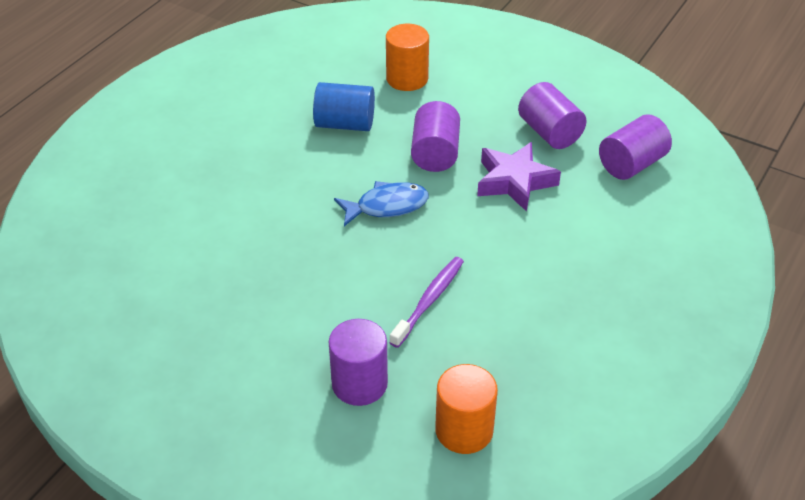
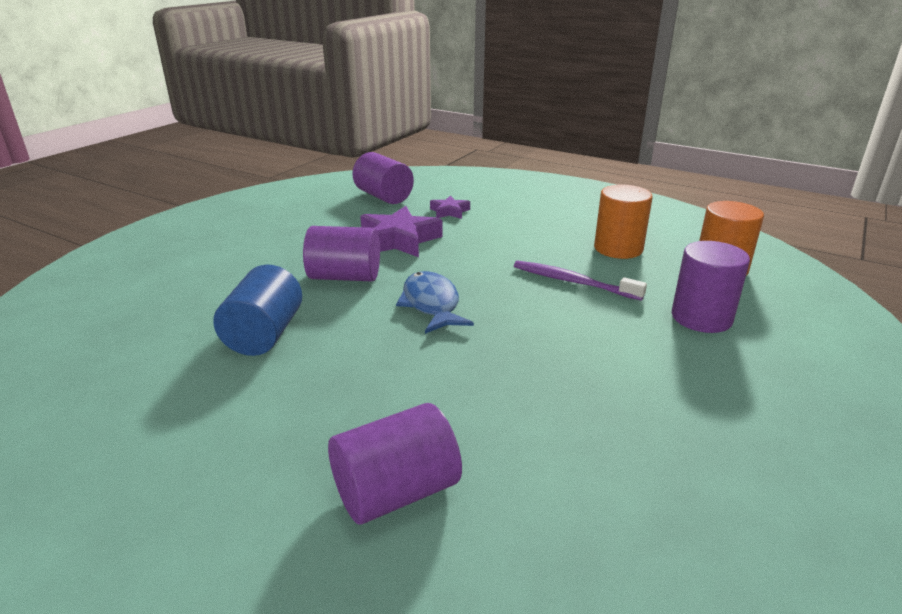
camera: 90 degrees left, 15 degrees down
(407, 78) = (191, 292): orange cylinder -> orange cylinder (618, 248)
(549, 132) = (329, 223): purple cylinder -> purple cylinder (396, 492)
(596, 216) = (449, 211): none -> purple star

